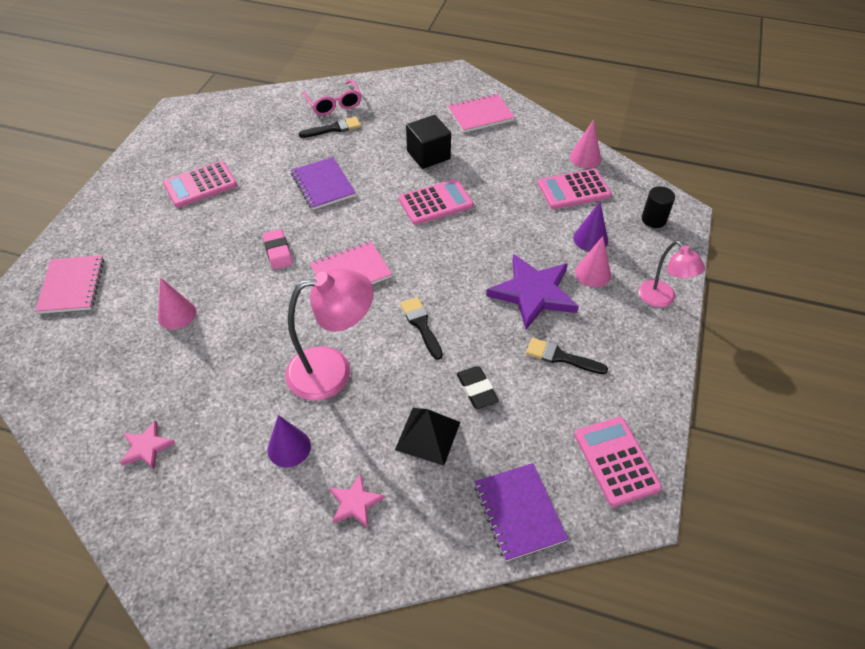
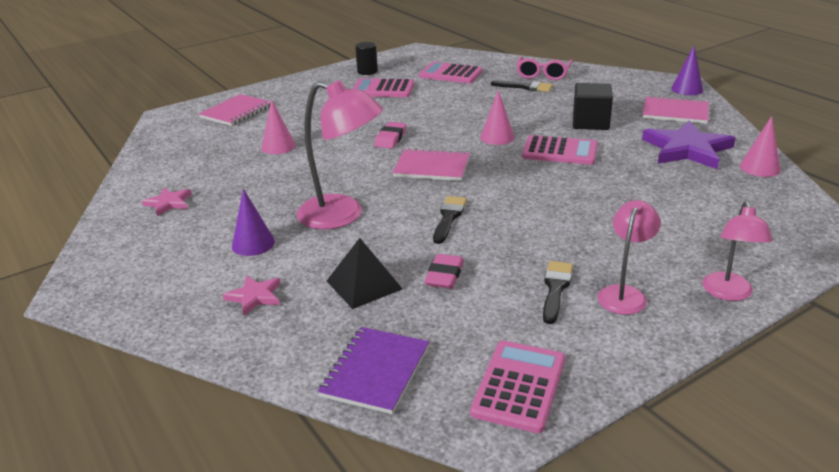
camera: 40 degrees right, 20 degrees down
(323, 185) = (474, 114): purple notebook -> none
(477, 389) = (444, 275): black eraser -> pink eraser
(533, 293) = (582, 236): purple star -> purple star (687, 149)
(561, 357) = (555, 288): black brush -> black brush turned 45 degrees clockwise
(574, 190) = (718, 185): pink calculator -> pink calculator (450, 74)
(590, 239) = (694, 222): purple cone -> purple cone (687, 89)
(593, 273) = (666, 246): pink cone -> pink cone (497, 137)
(605, 336) = (624, 294): none -> pink lamp
(653, 219) = (793, 233): black cylinder -> black cylinder (367, 71)

